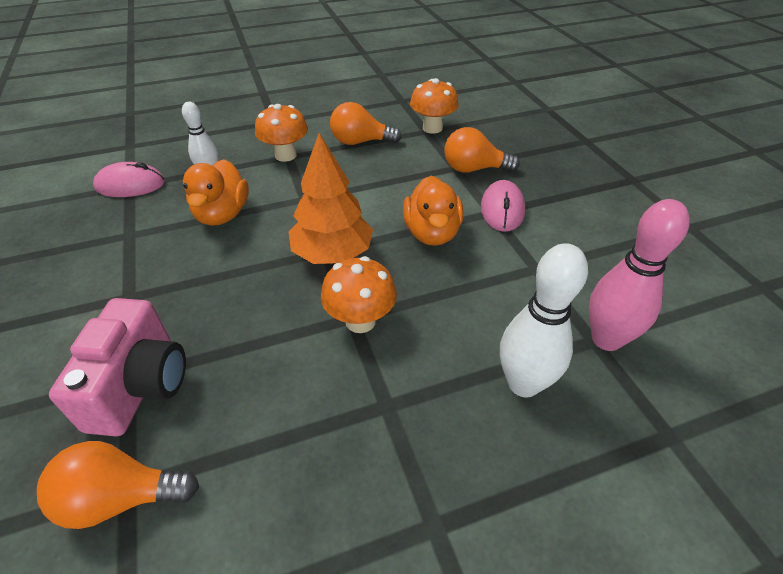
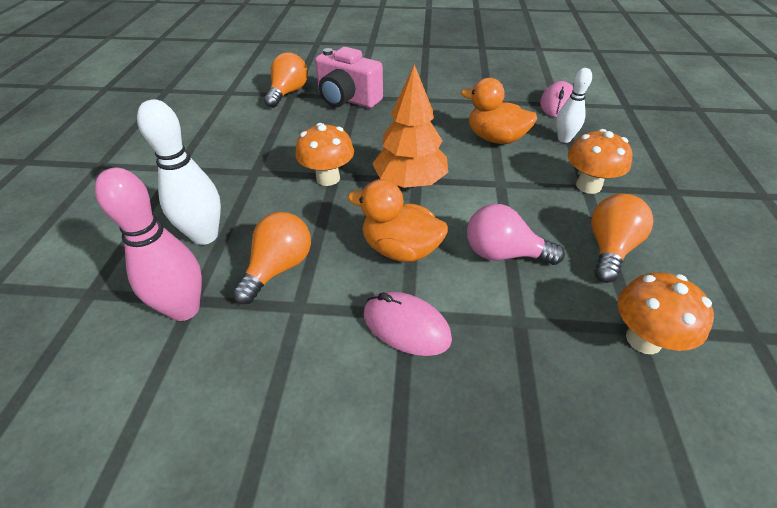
camera: 115 degrees right, 0 degrees up
(398, 182) = (503, 254): none -> pink light bulb
(473, 169) = (508, 339): orange light bulb -> orange light bulb (278, 268)

